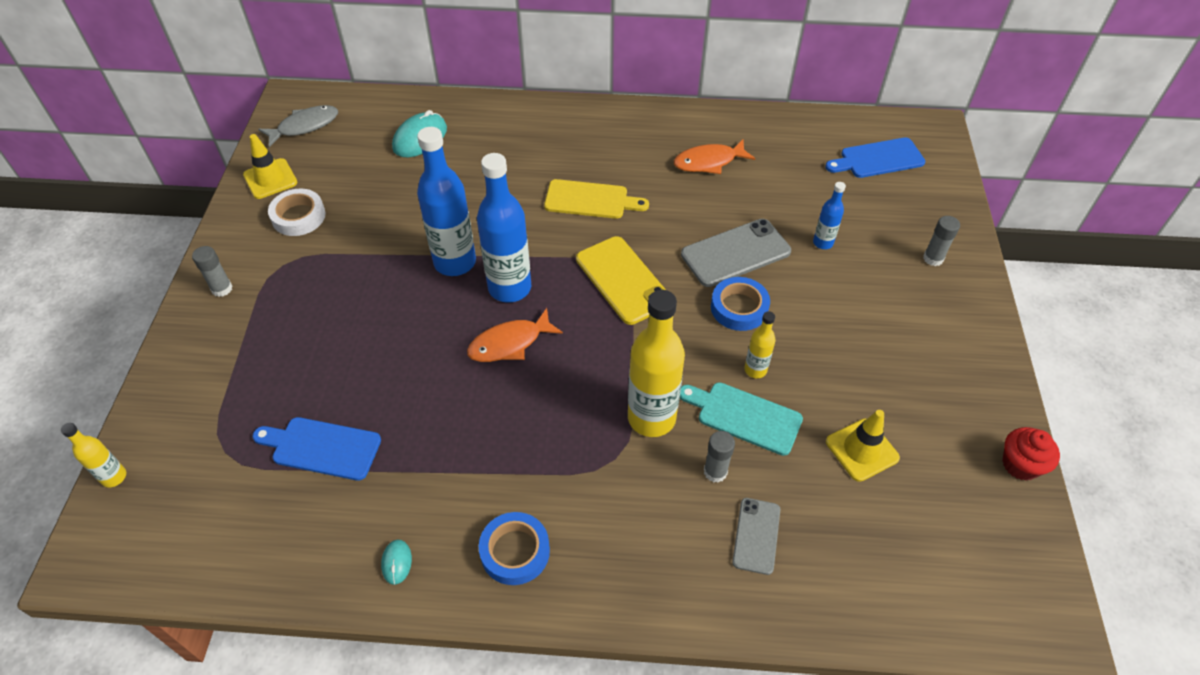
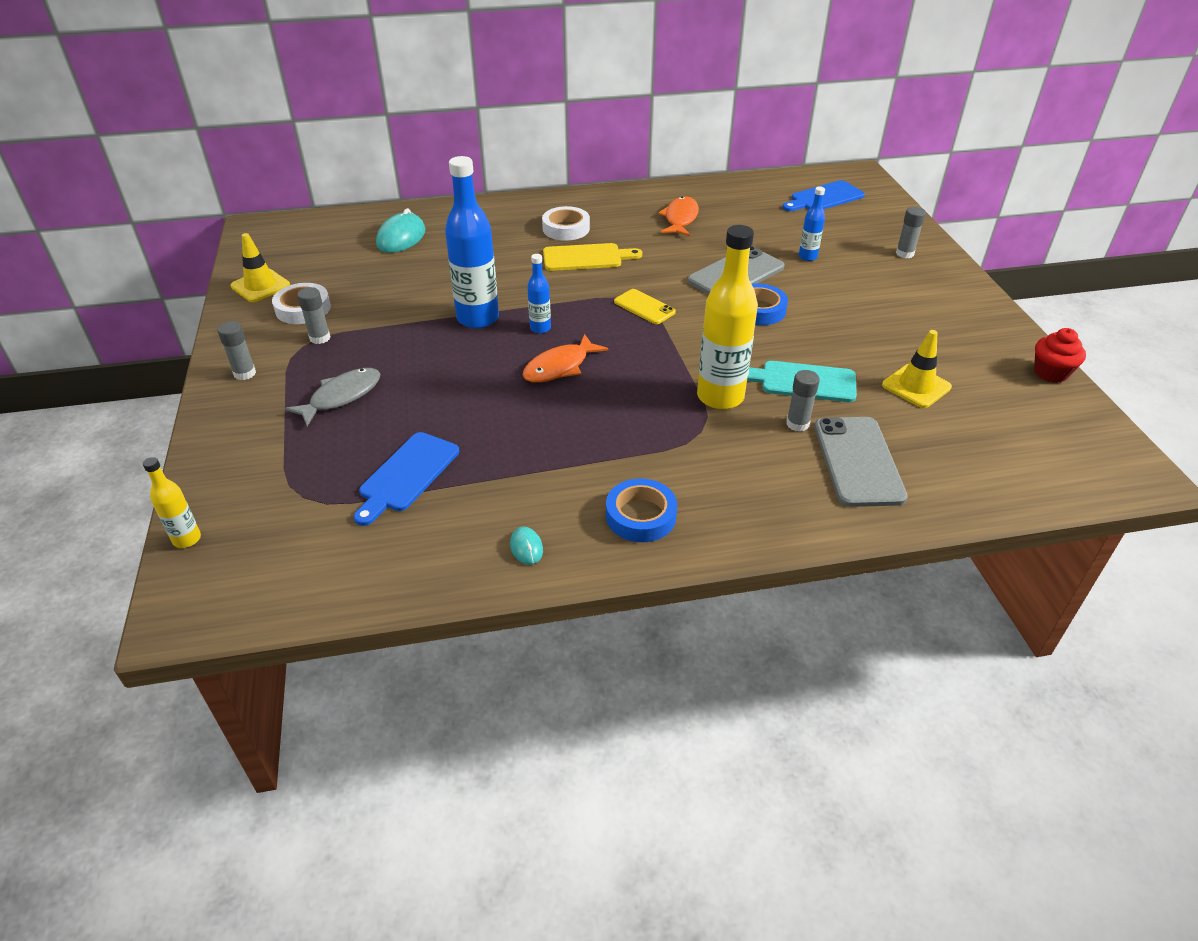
camera: 15 degrees left, 10 degrees down
(301, 258) = (320, 338): none -> grey glue stick
(305, 126) = (280, 244): grey fish -> grey fish (341, 396)
(322, 448) = (407, 475): blue cutting board -> blue cutting board turned 60 degrees counterclockwise
(509, 288) = (540, 328): blue bottle -> blue bottle, size x0.49
(585, 155) = (566, 228): none -> white tape
(623, 280) = (644, 307): yellow phone -> yellow phone, size x0.59
(708, 162) = (680, 218): orange fish -> orange fish turned 135 degrees clockwise
(755, 370) = (795, 349): yellow bottle -> none
(756, 536) = (858, 461): grey phone -> grey phone, size x1.69

